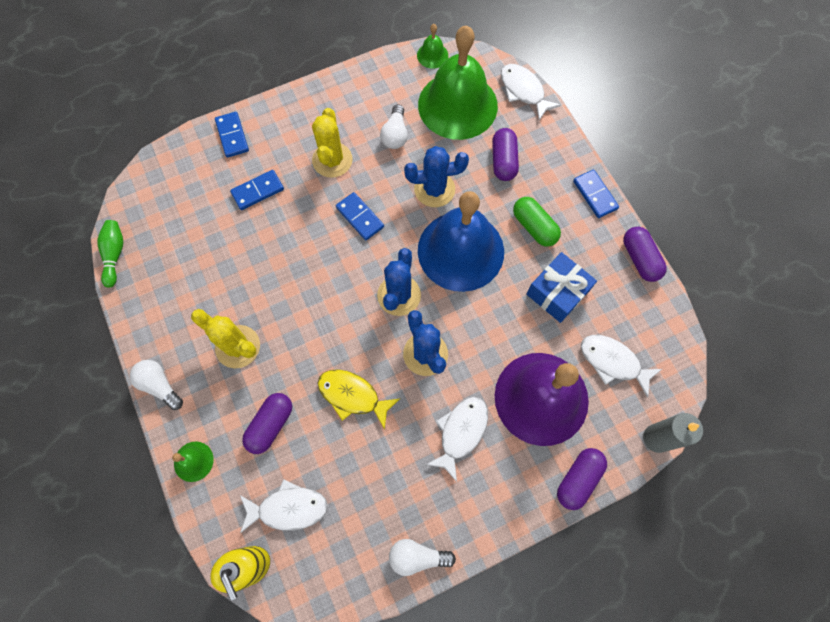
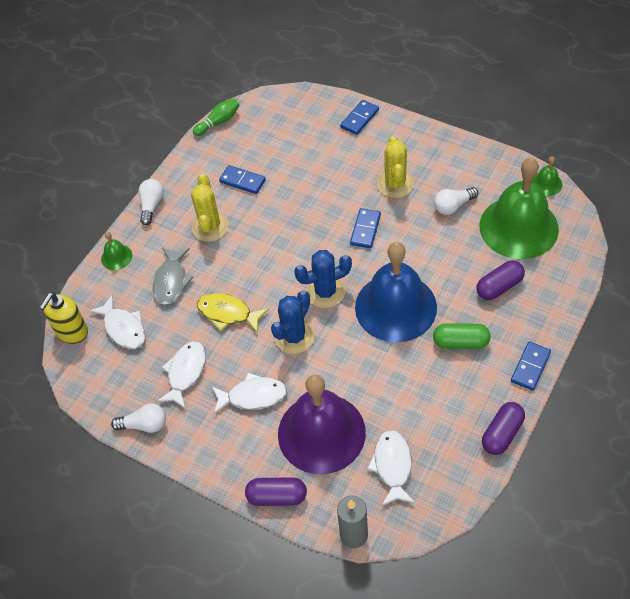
camera: 60 degrees right, 15 degrees down
(257, 191) = (331, 160): blue domino -> blue domino (242, 181)
(270, 425) = (171, 281): purple capsule -> grey fish
(332, 160) = (395, 184): yellow cactus -> yellow cactus turned 60 degrees counterclockwise
(353, 396) = (228, 313): yellow fish -> yellow fish turned 60 degrees counterclockwise
(417, 556) = (144, 425): white light bulb -> white light bulb turned 120 degrees clockwise
(434, 189) = (431, 259): blue cactus -> none
(523, 91) = (577, 261): white fish -> white fish (185, 373)
(534, 227) = (460, 342): green capsule -> green capsule turned 75 degrees clockwise
(557, 292) = (418, 392): blue gift -> none

